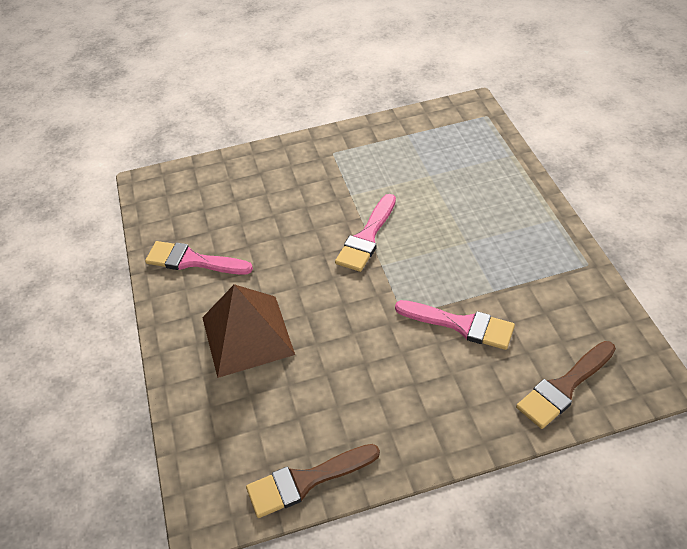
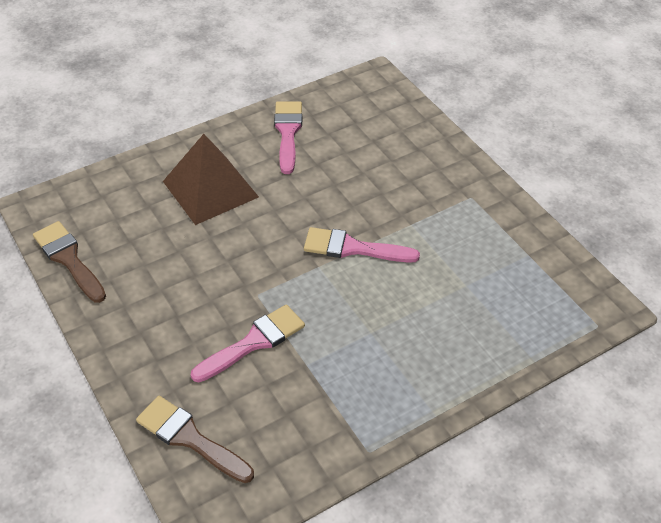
camera: 70 degrees right, 0 degrees up
(461, 325) = (254, 342): pink brush -> pink brush turned 135 degrees counterclockwise

